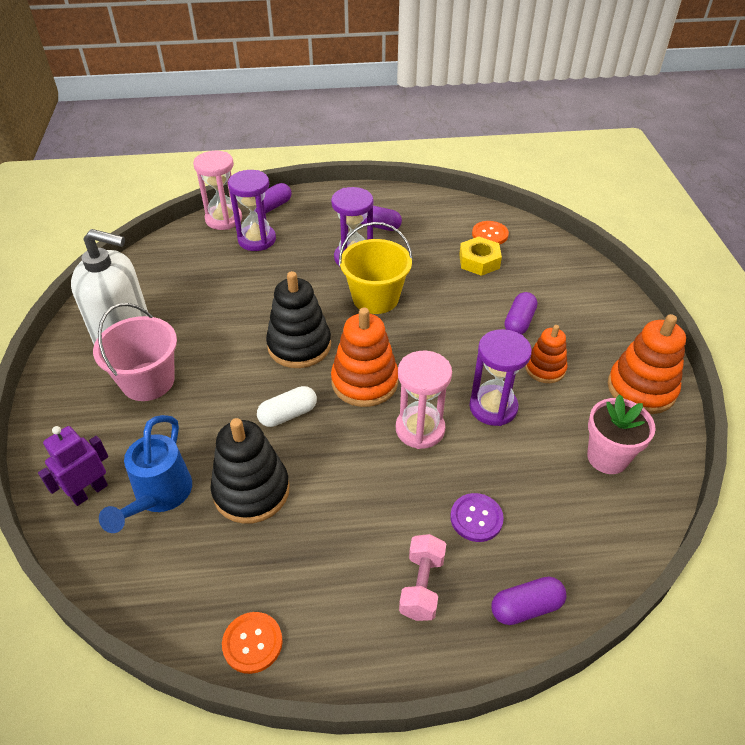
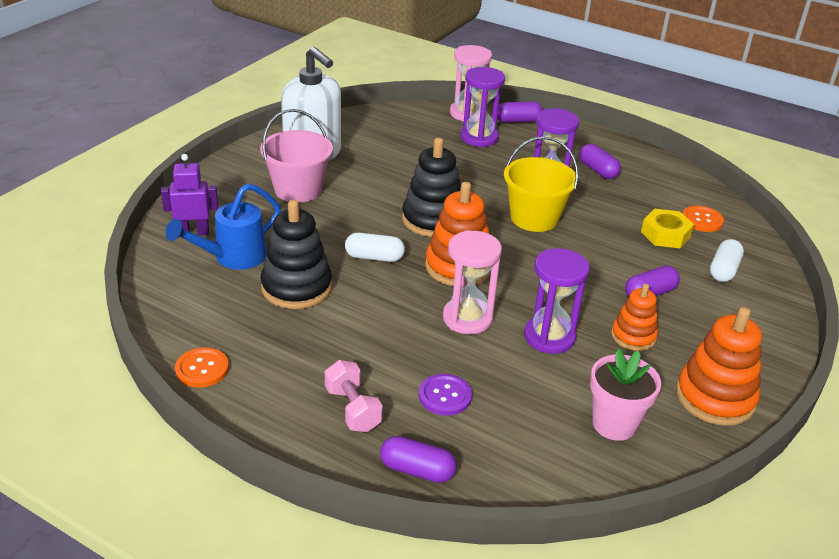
camera: 35 degrees right, 10 degrees down
(422, 586) = (352, 409): pink dumbbell -> pink dumbbell turned 75 degrees counterclockwise
(544, 272) = (723, 270): none -> white capsule

